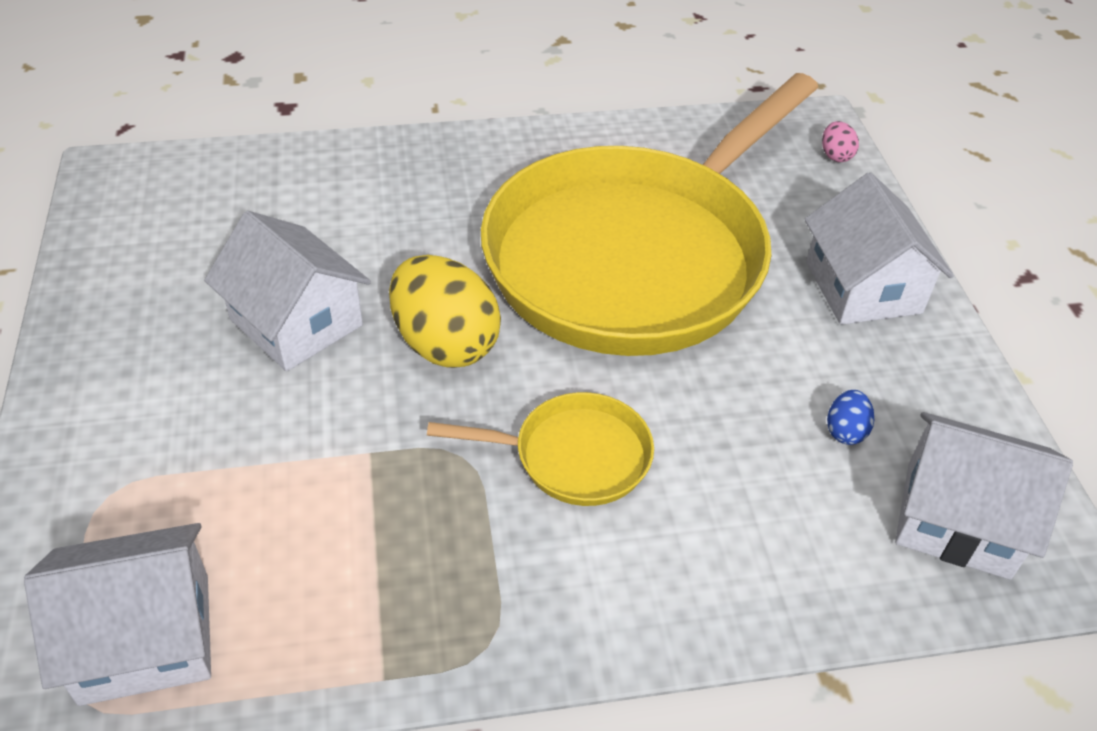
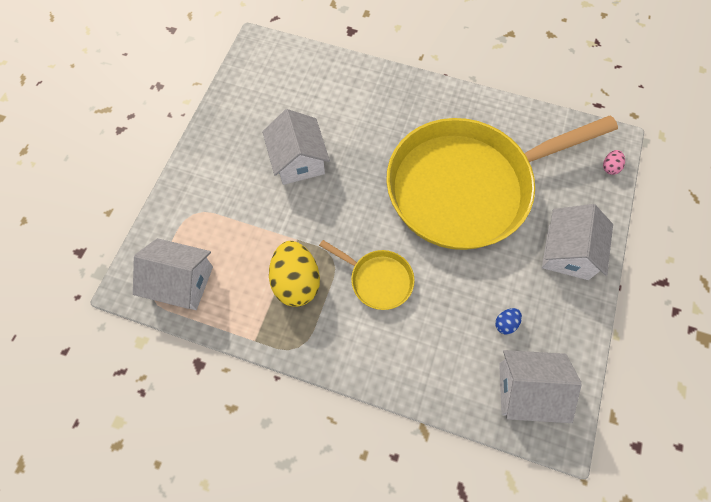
camera: 30 degrees right, 20 degrees up
(445, 344) = (354, 199): yellow egg -> yellow egg (296, 282)
(957, 519) = (527, 390): white house -> white house turned 45 degrees counterclockwise

